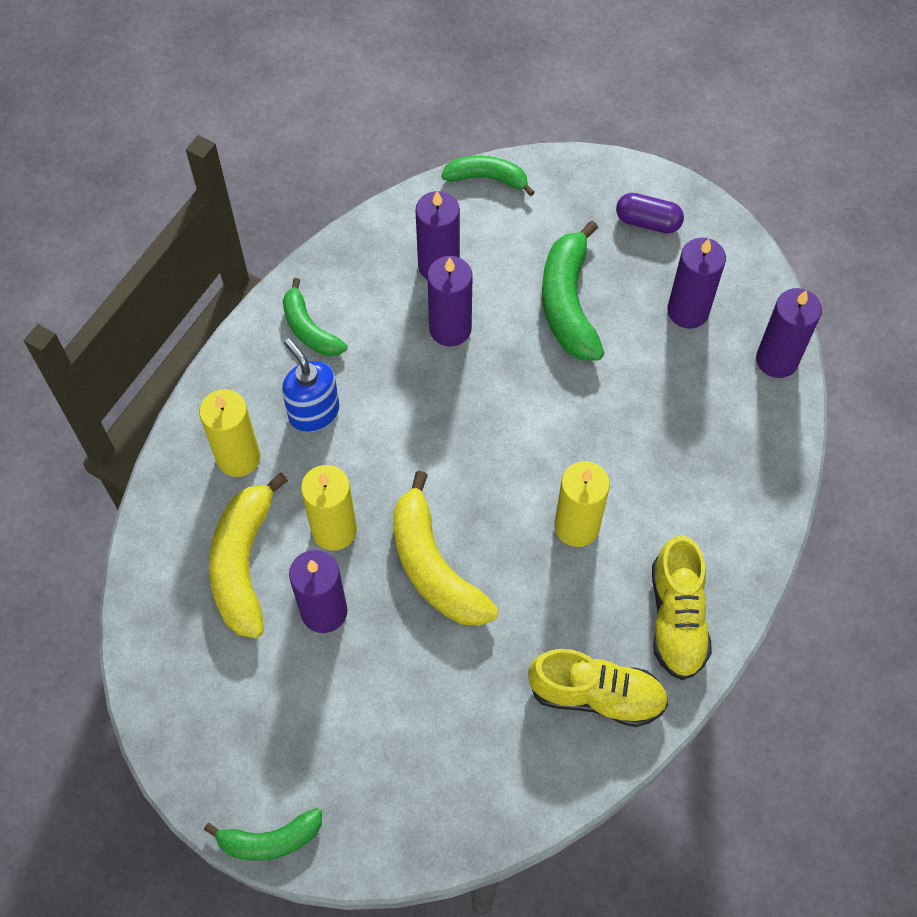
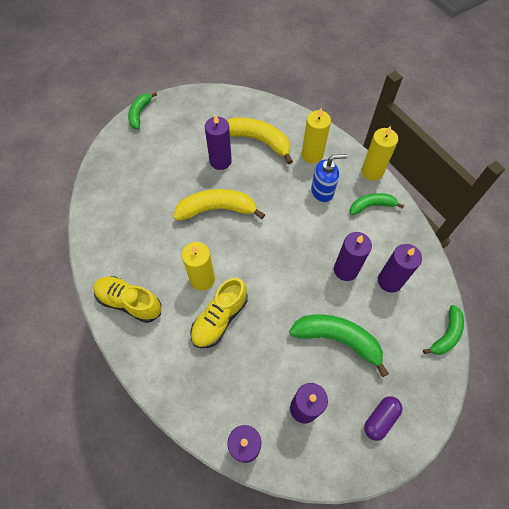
camera: 115 degrees right, 0 degrees up
(334, 530) = (256, 178): yellow candle -> yellow candle (372, 172)
(596, 695) = (117, 248): yellow shoe -> yellow shoe (219, 318)

